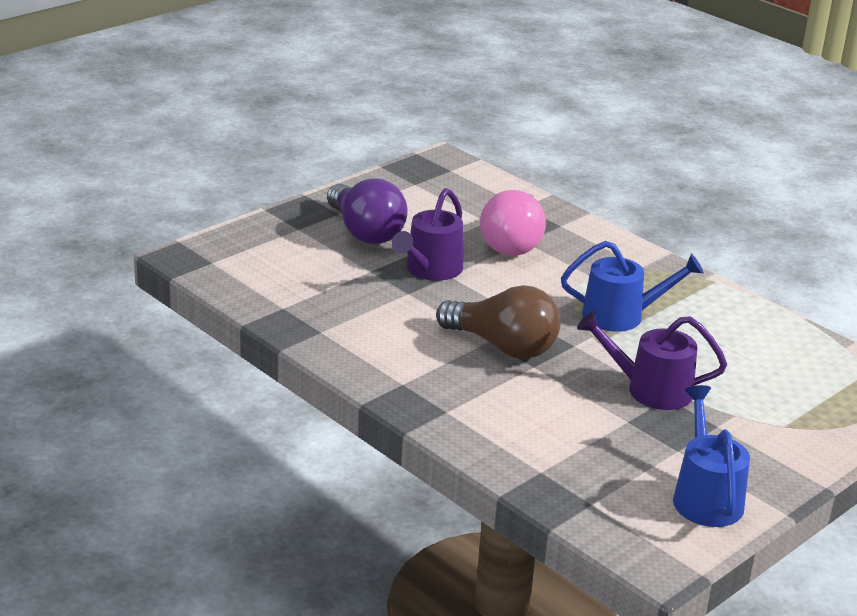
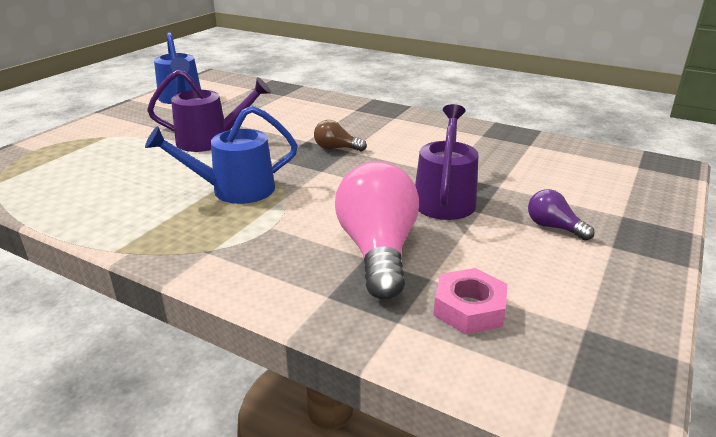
camera: 165 degrees right, 0 degrees up
(365, 232) = (553, 227): purple light bulb -> purple light bulb, size x0.47
(474, 203) = (469, 308): none -> pink nut
(503, 346) = (336, 148): brown light bulb -> brown light bulb, size x0.47

